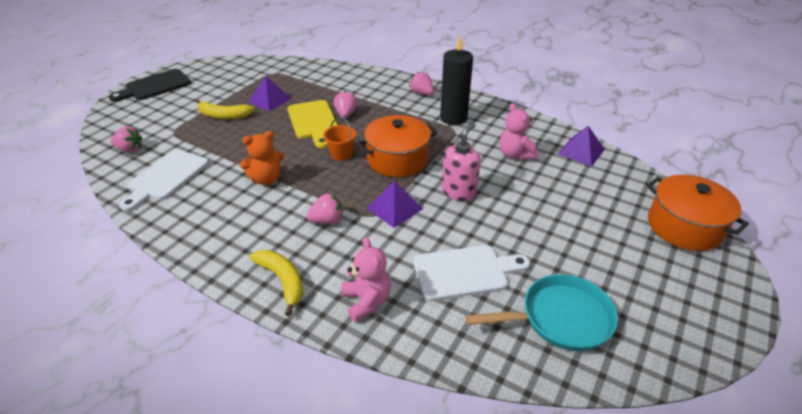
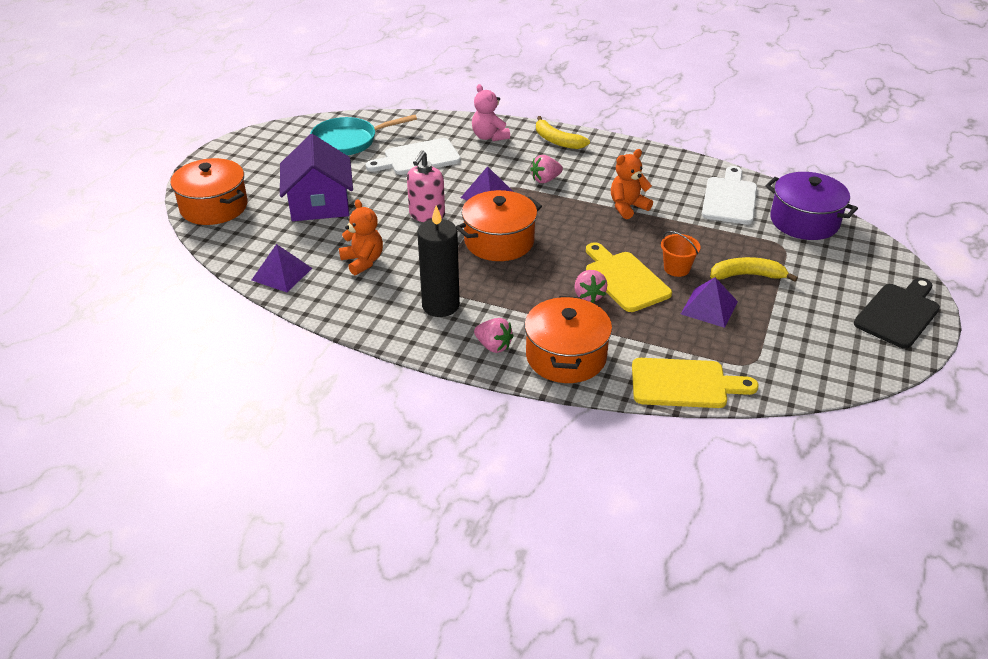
camera: 170 degrees right, 0 degrees up
(130, 149) = (804, 221): pink strawberry -> purple pot
(318, 68) = (684, 384): none -> yellow cutting board
(341, 154) = (565, 241): orange bucket -> orange bucket (676, 268)
(379, 85) = (566, 356): none -> orange pot
(515, 154) = (363, 261): pink teddy bear -> orange teddy bear
(570, 217) = (319, 204): none -> purple house

